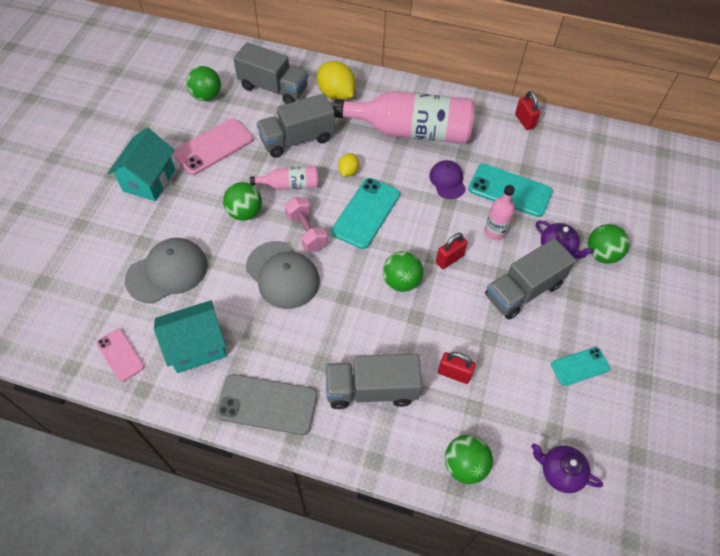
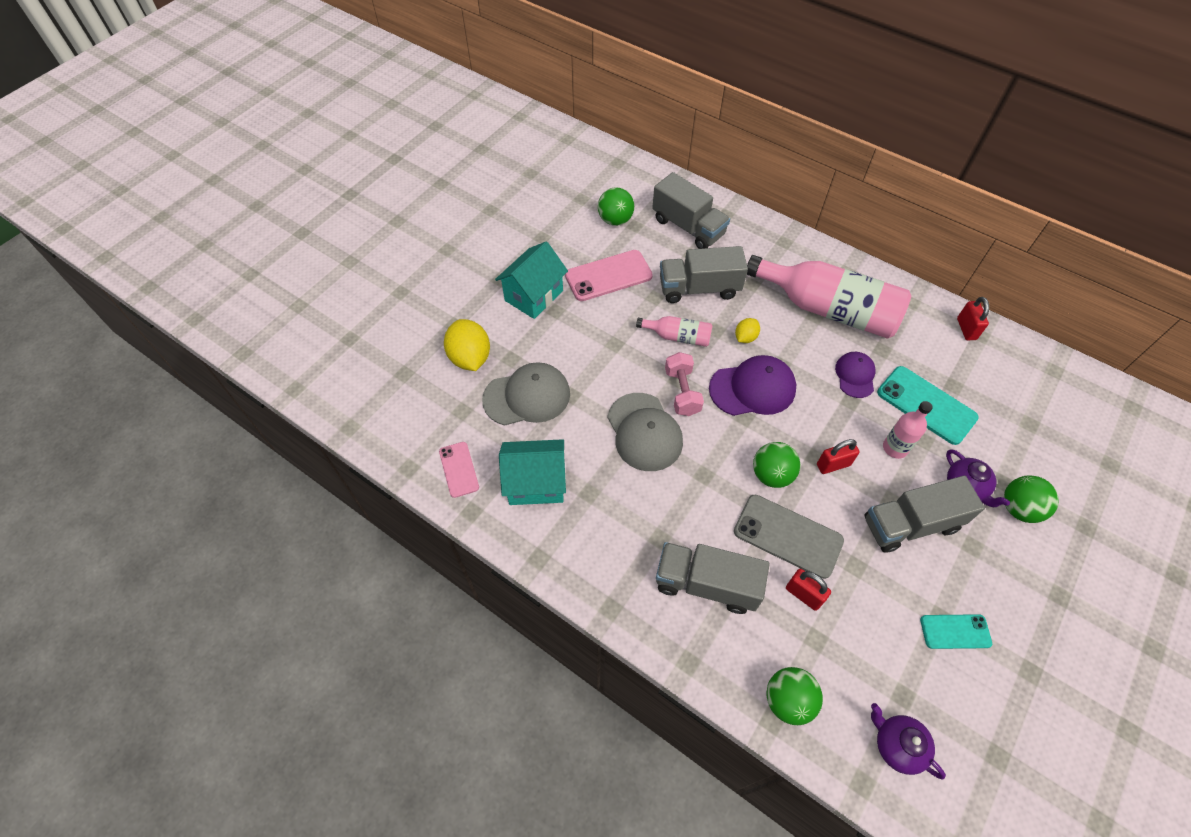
camera: 20 degrees right, 0 degrees up
(245, 212) = (622, 354): green ball -> none
(267, 404) = (591, 566): grey phone -> grey phone (788, 536)
(336, 94) = (755, 249): yellow lemon -> yellow lemon (470, 358)
(366, 213) = (752, 388): turquoise phone -> purple cap

